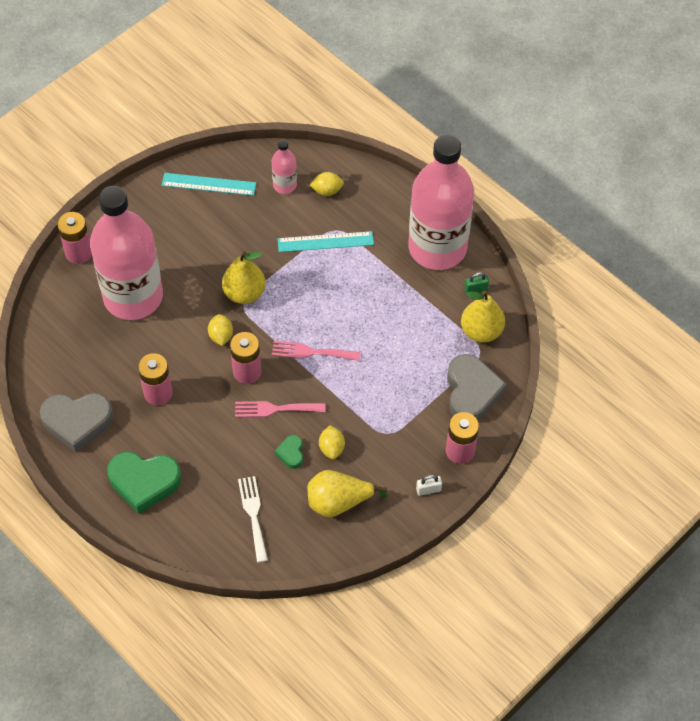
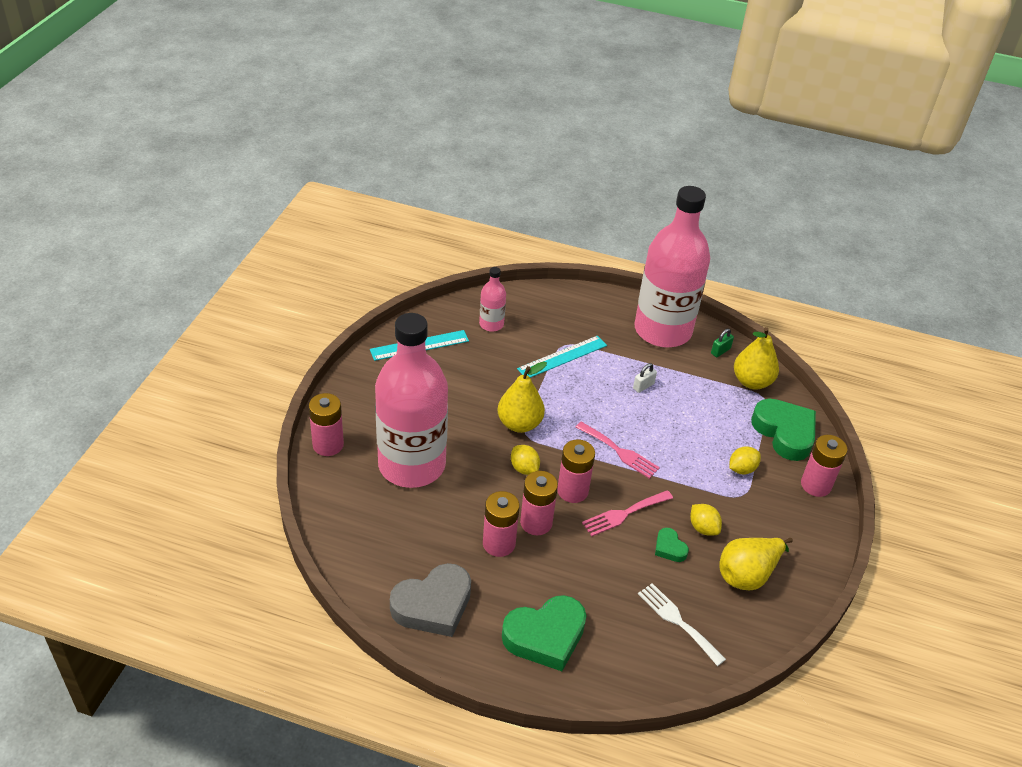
camera: 30 degrees left, 15 degrees down
(199, 387) = (536, 522): none -> pink battery
(311, 352) = (619, 451): pink fork -> pink fork turned 120 degrees counterclockwise
(327, 191) = (533, 317): yellow lemon -> yellow lemon (742, 469)
(428, 490) = (817, 529): white padlock -> white padlock (643, 386)
(471, 392) = (784, 433): grey heart -> green heart

